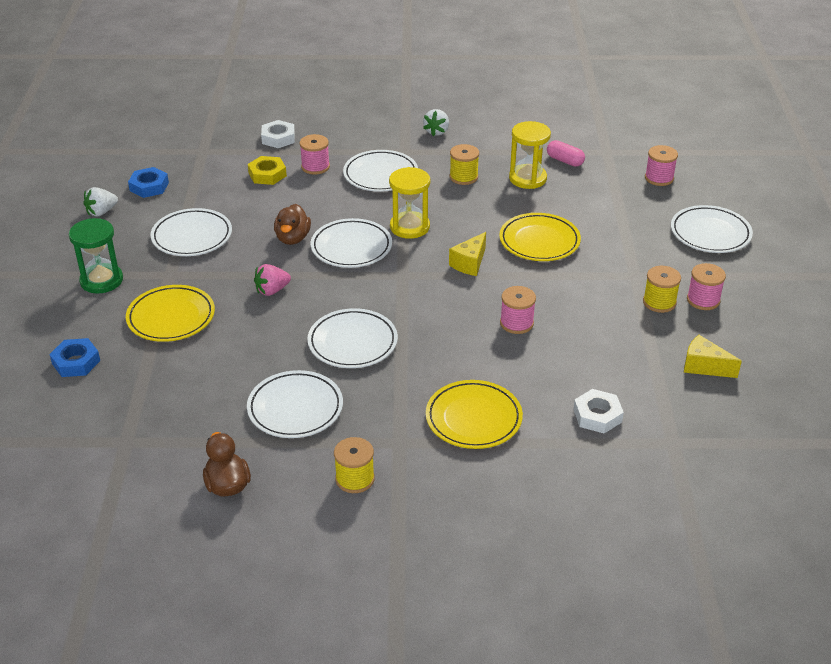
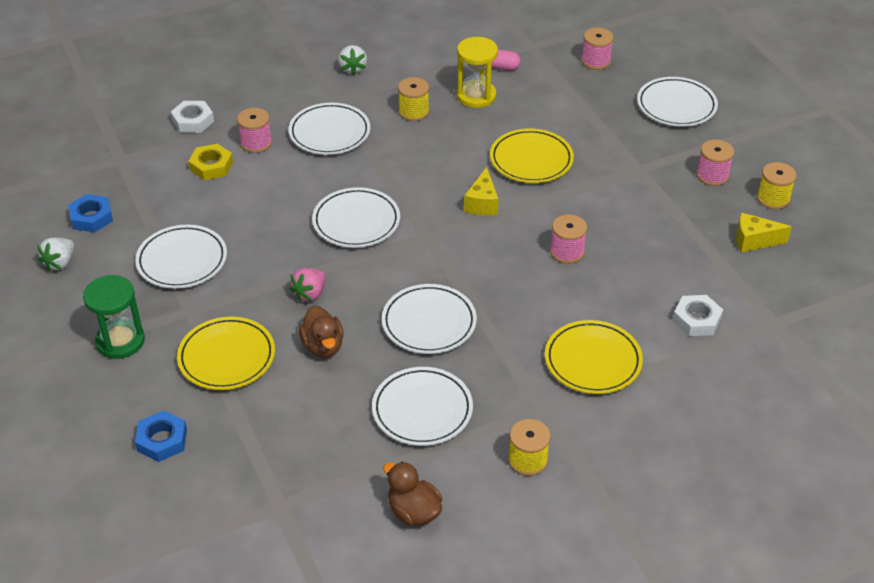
camera: 25 degrees left, 5 degrees up
(293, 238) = (290, 230): brown duck -> brown duck (323, 346)
(409, 227) = (398, 182): yellow hourglass -> none
(659, 302) = (677, 190): yellow spool -> yellow spool (773, 198)

